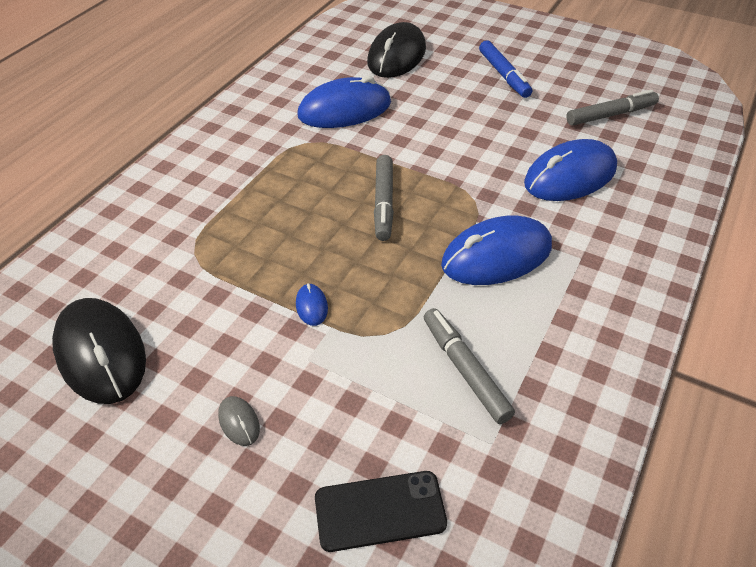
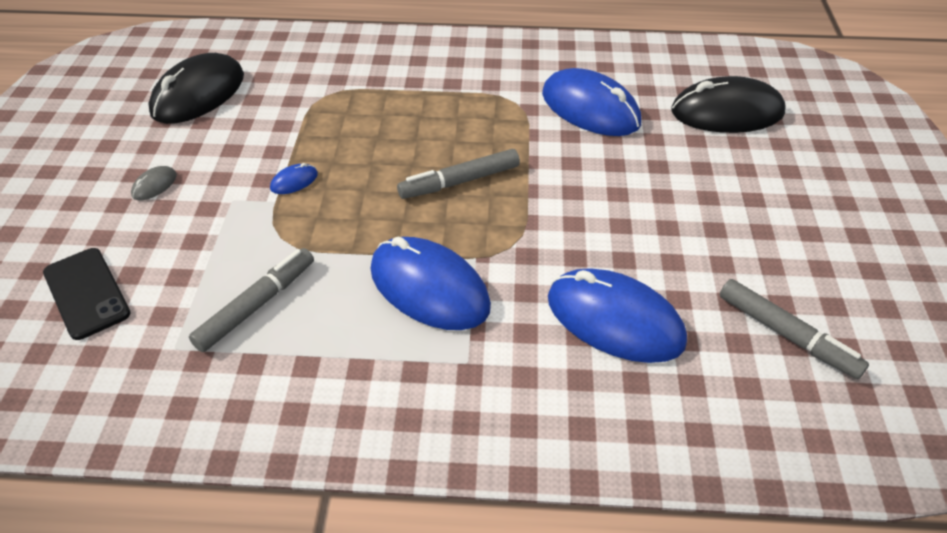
camera: 65 degrees right, 0 degrees up
(503, 75) = (777, 208): blue marker -> none

